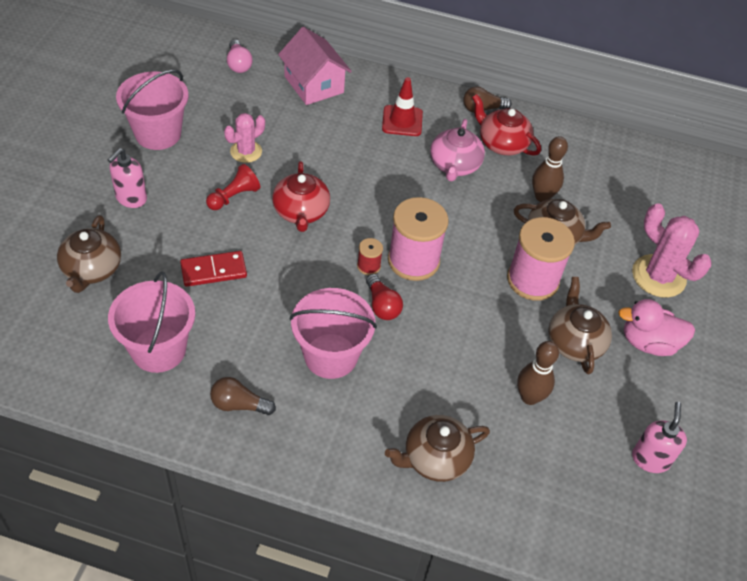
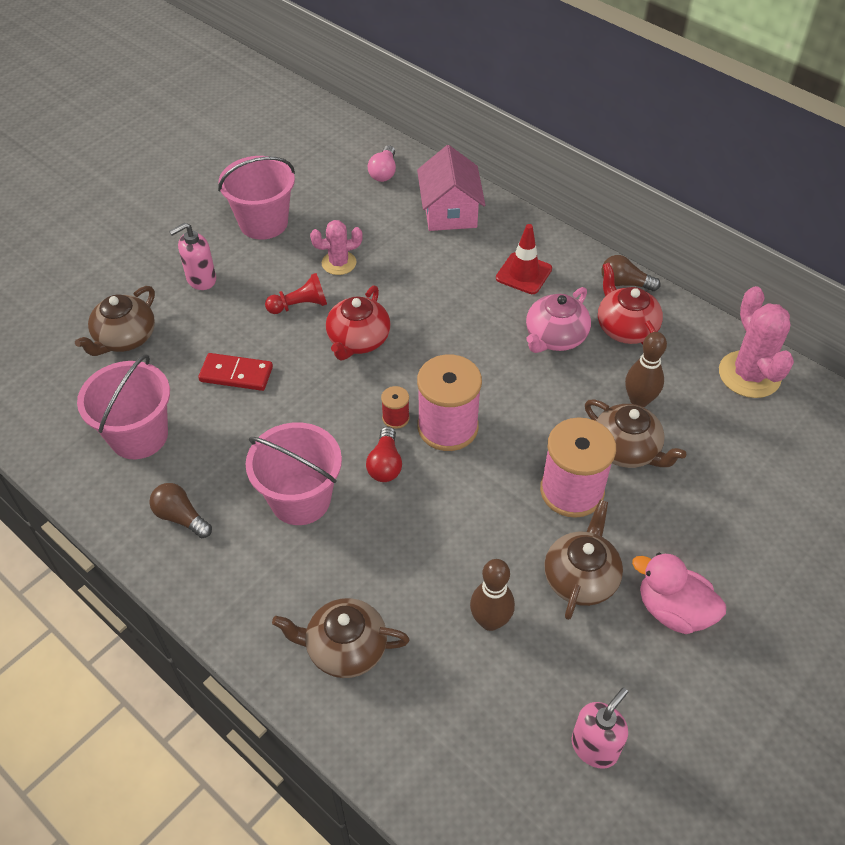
camera: 30 degrees right, 0 degrees up
(658, 276) = (732, 536): pink cactus -> pink cactus (749, 375)

